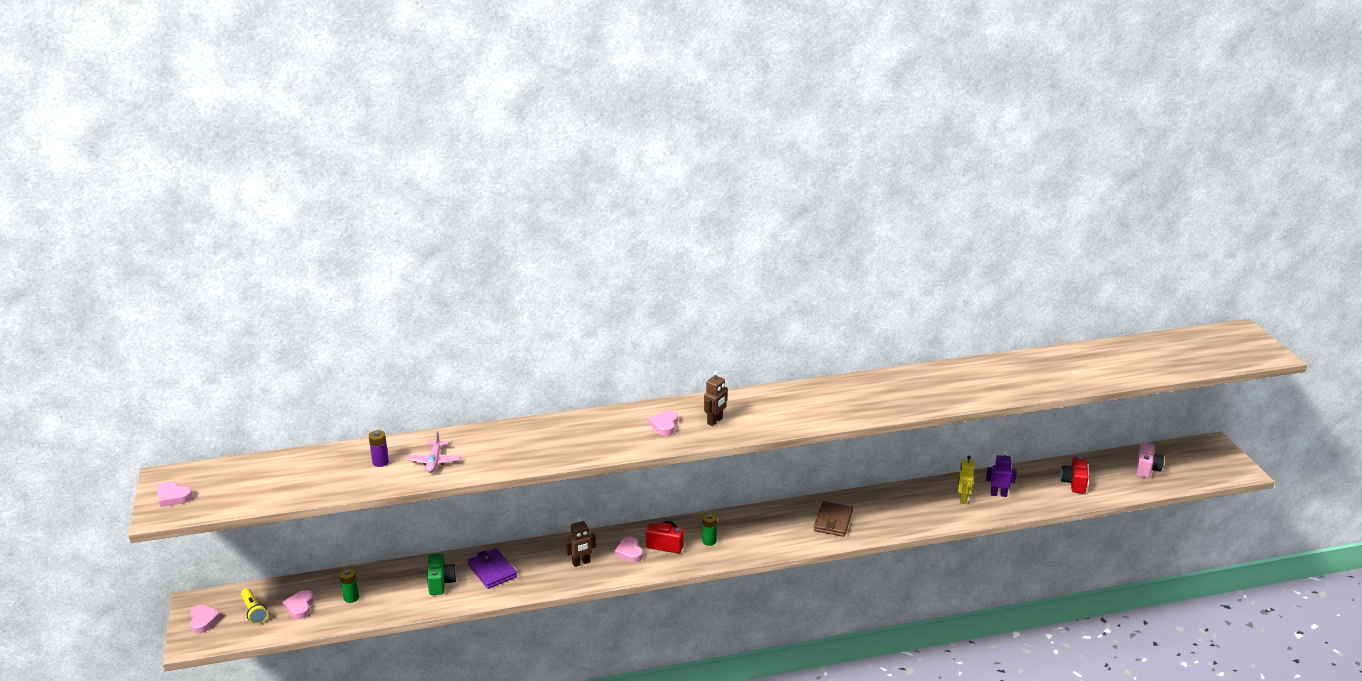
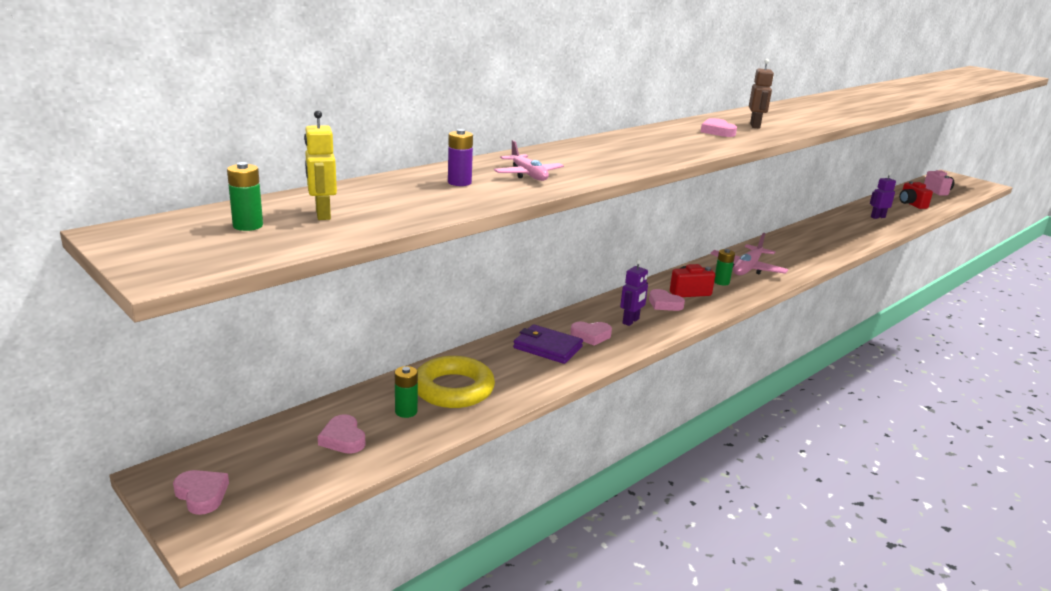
camera: 30 degrees left, 5 degrees down
(173, 497) = (170, 249): pink heart -> pink heart (591, 336)
(224, 483) = (248, 226): none -> green battery
(254, 612) = (277, 462): yellow flashlight -> none
(395, 588) = (453, 389): none -> yellow ring
(441, 583) = (503, 371): green camera -> none
(581, 563) = (631, 321): brown robot -> purple robot
(755, 531) = (747, 268): none -> pink plane
(833, 521) = (796, 251): brown wallet -> none
(963, 499) = (860, 223): yellow robot -> yellow robot (322, 214)

